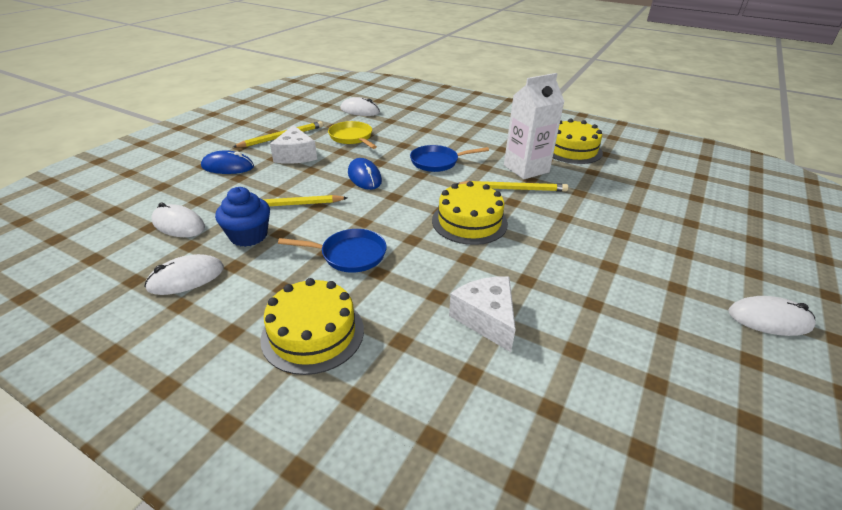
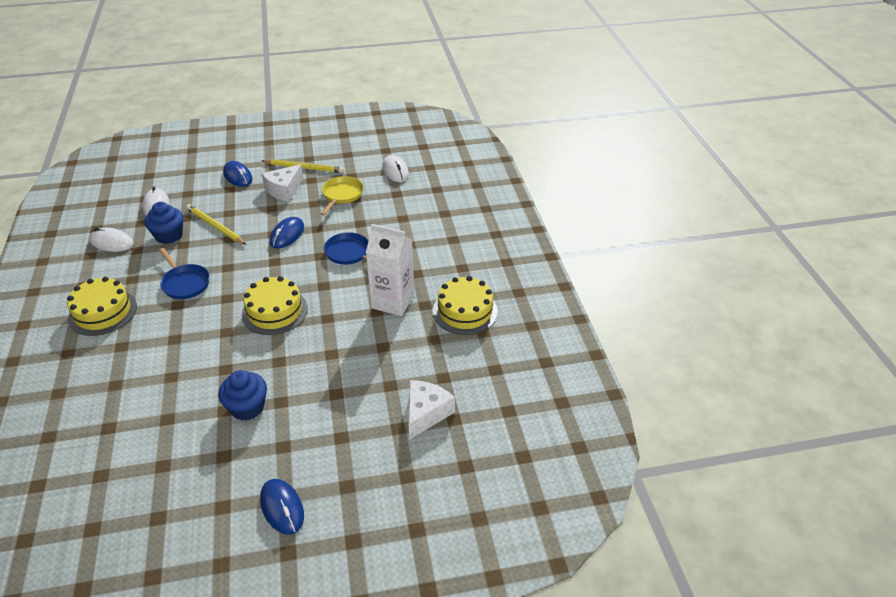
camera: 50 degrees right, 5 degrees up
(486, 319) = (168, 369): white cheese -> white cheese (426, 413)
(513, 189) = (348, 310): yellow pencil -> none
(601, 288) = (247, 407): none -> blue cupcake
(769, 319) = (282, 507): white mouse -> blue mouse

